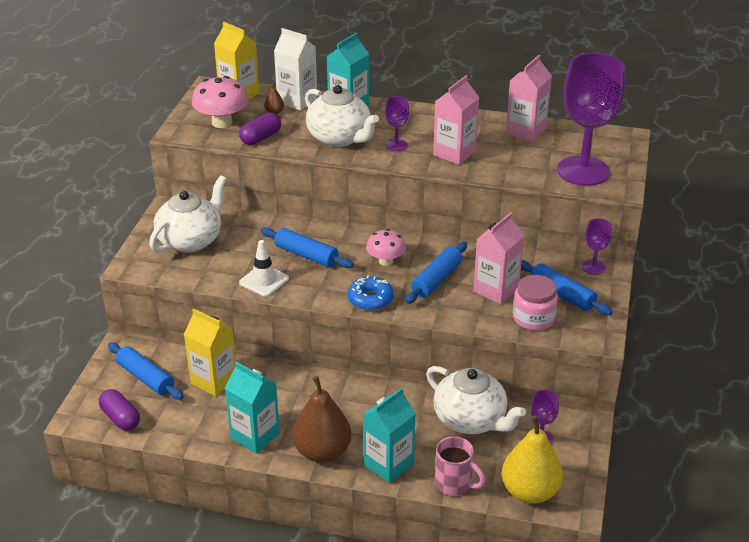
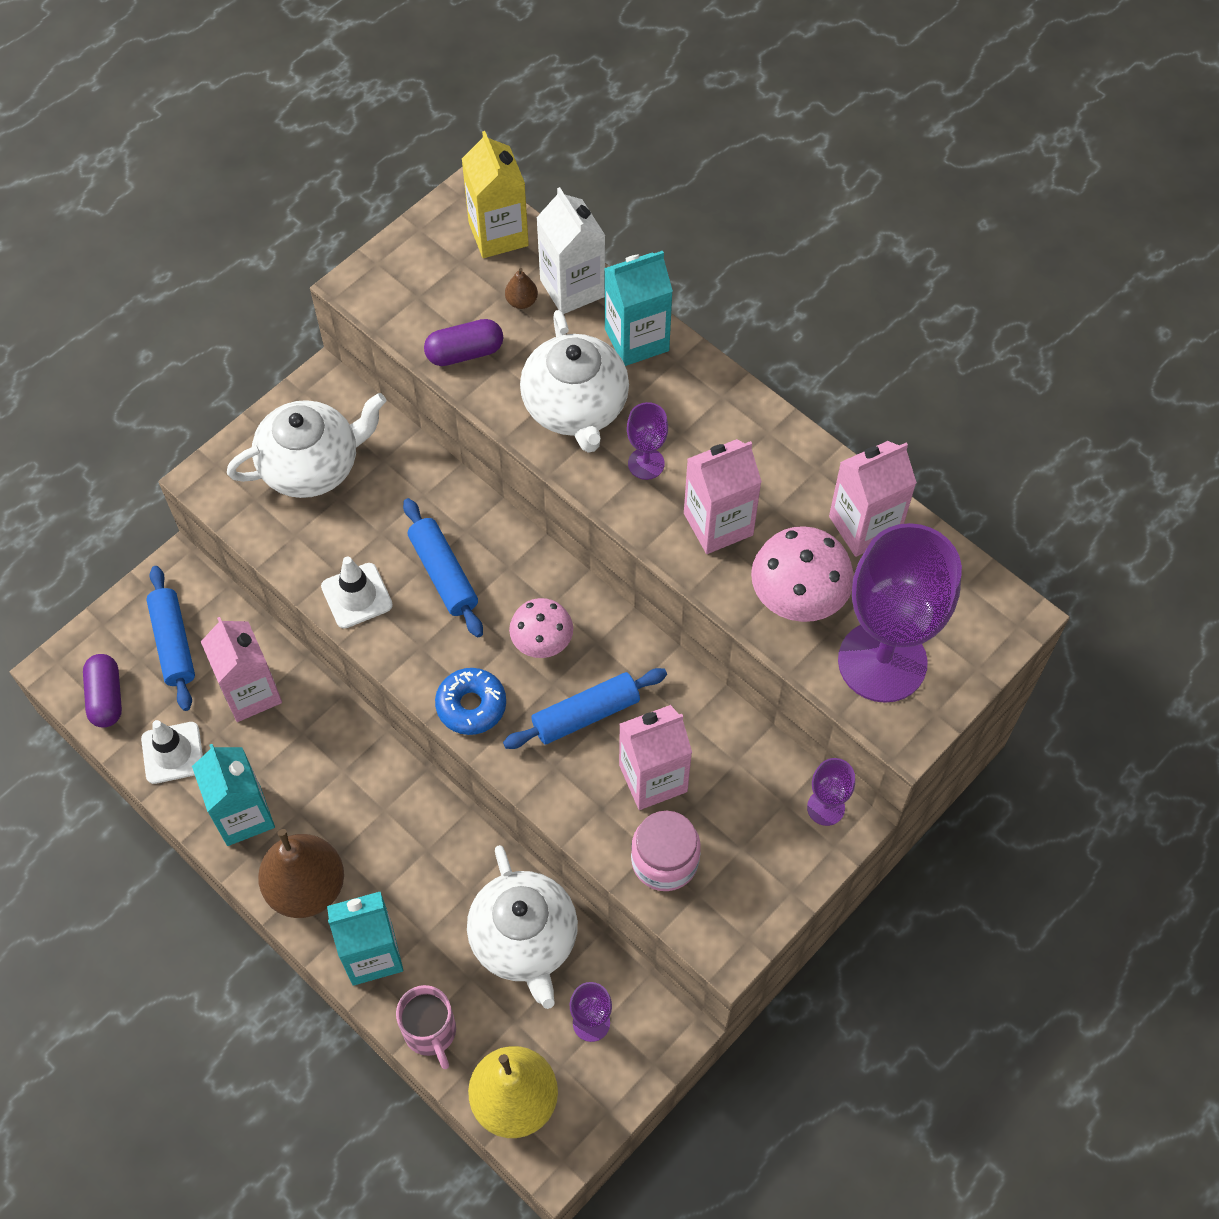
camera: 30 degrees right, 25 degrees up
(185, 426) = (173, 753): none -> white traffic cone
(214, 380) = (251, 693): yellow carton -> pink carton
(222, 122) = (433, 291): pink mushroom -> pink mushroom (798, 596)
(562, 295) = (738, 838): blue rolling pin -> none

